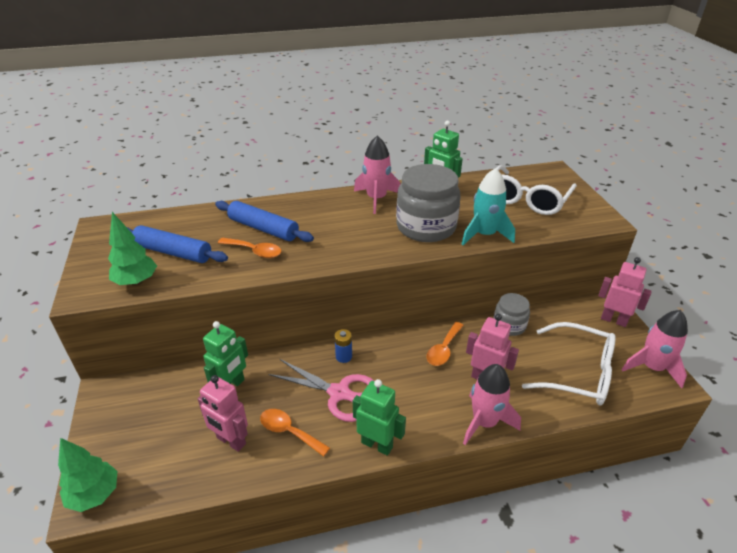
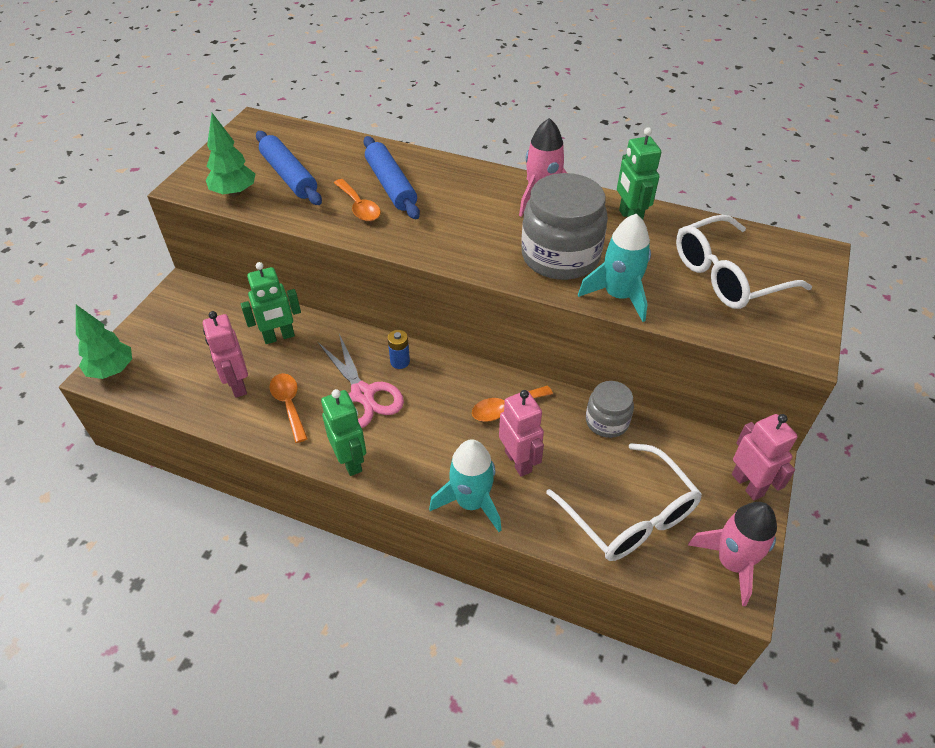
camera: 35 degrees right, 10 degrees up
(485, 422) = (471, 503): pink rocket -> turquoise rocket

